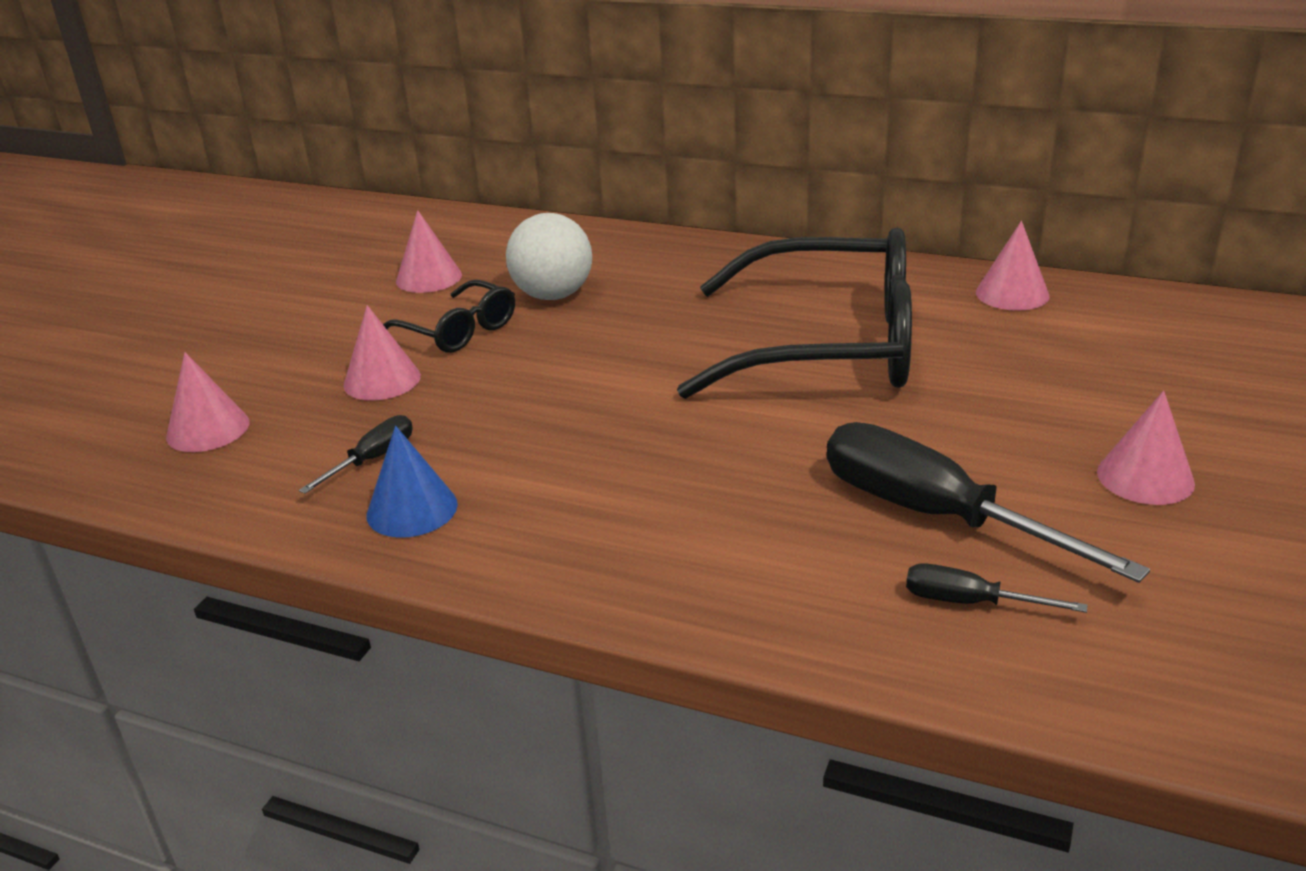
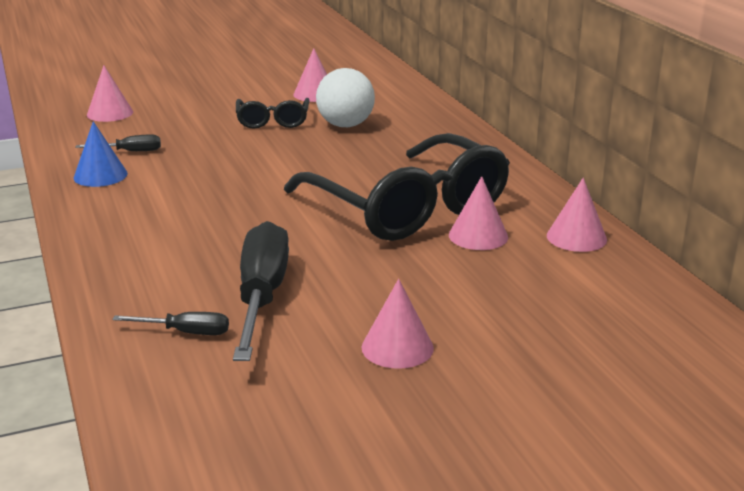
camera: 45 degrees right, 5 degrees down
(382, 380) = (200, 125): pink cone -> pink cone (478, 236)
(970, 602) = (186, 332): black screwdriver -> black screwdriver turned 120 degrees clockwise

